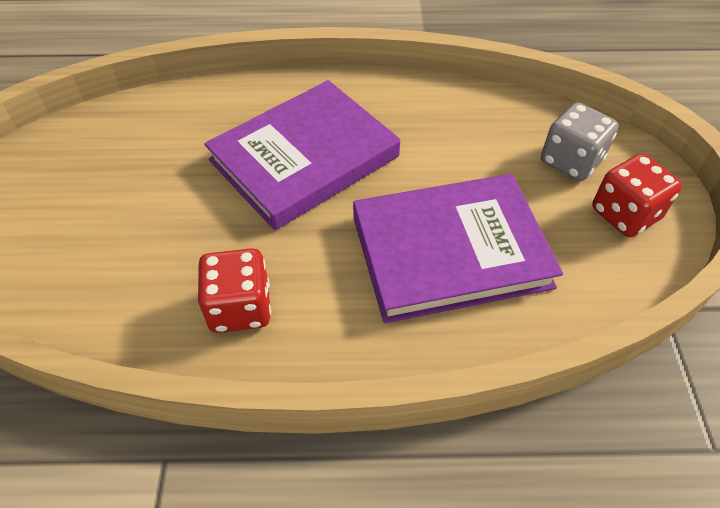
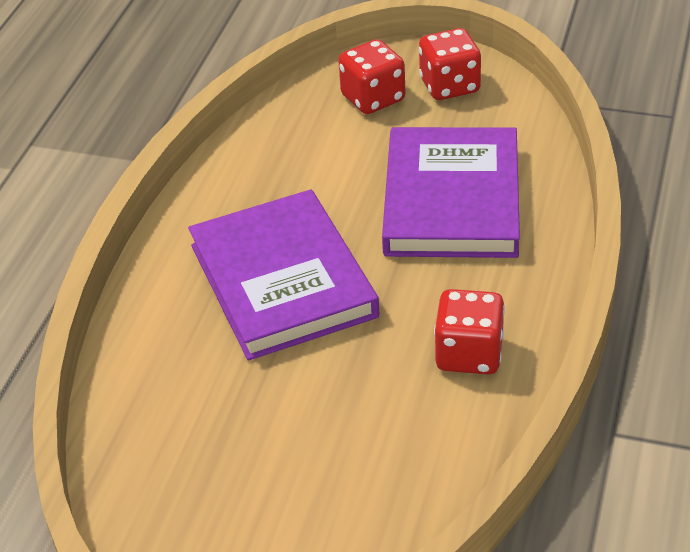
camera: 70 degrees left, 10 degrees down
(571, 161) = (373, 98): grey dice -> red dice

